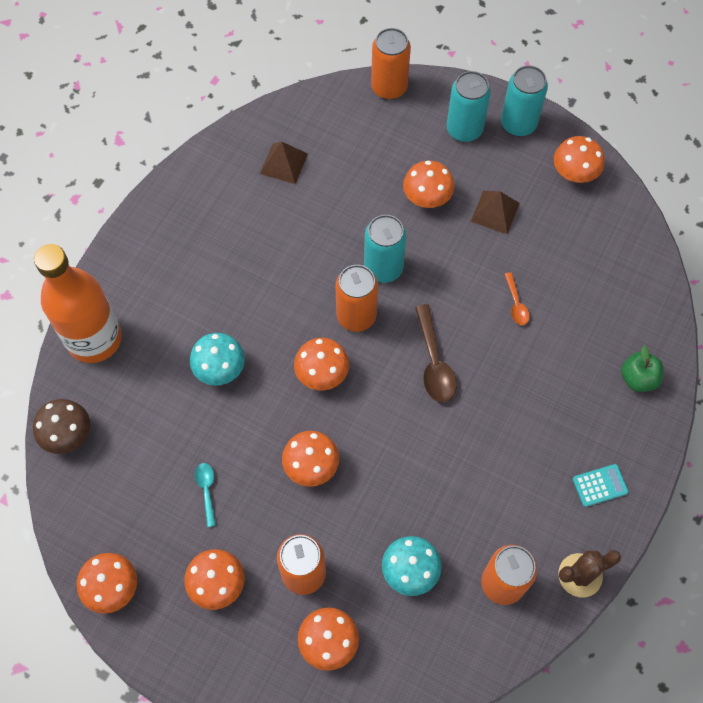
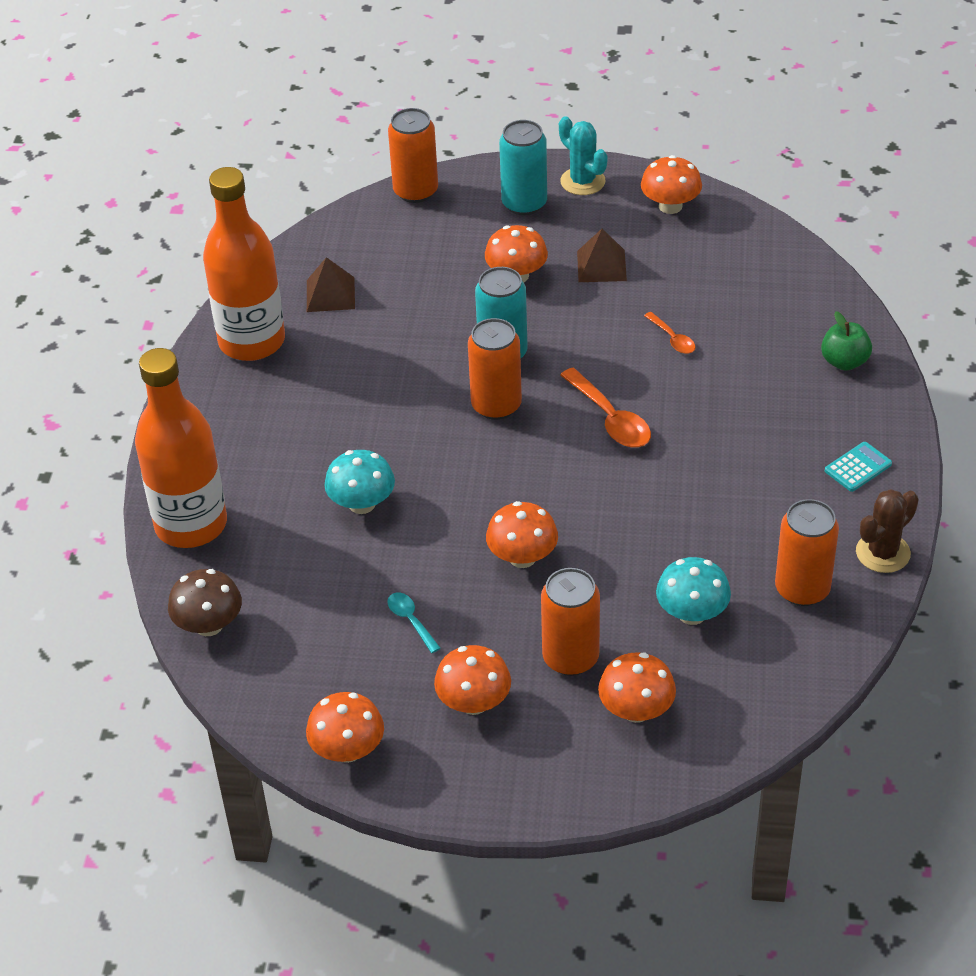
camera: 20 degrees left, 20 degrees down
(209, 186) = (252, 341): none -> orange bottle
(322, 373) = (486, 470): orange mushroom -> none
(434, 362) = (610, 419): brown spoon -> orange spoon
(518, 124) = (582, 181): turquoise can -> turquoise cactus

